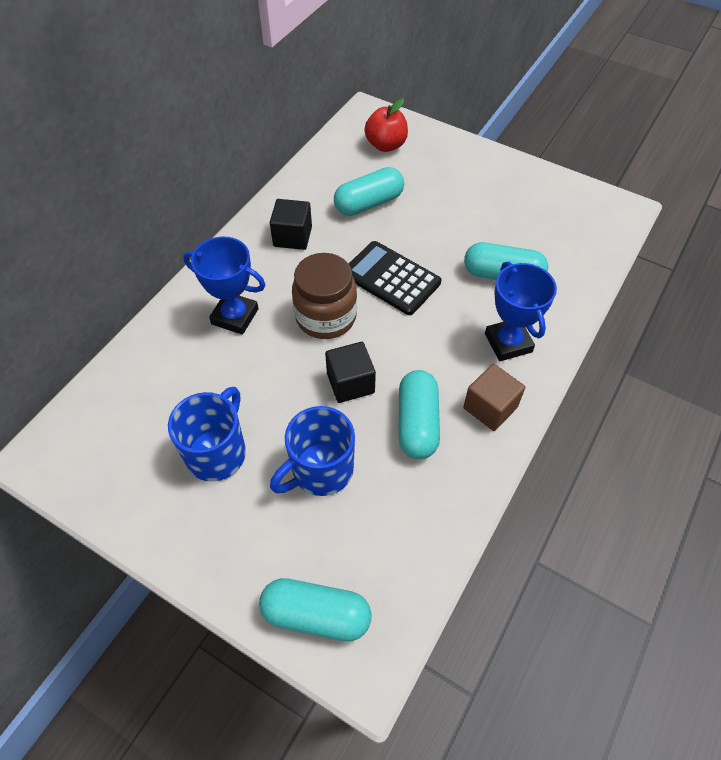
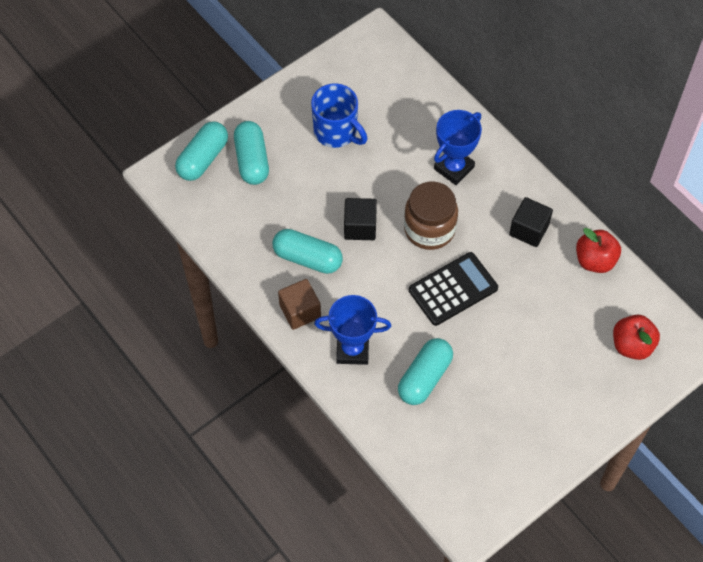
camera: 110 degrees right, 5 degrees up
(308, 183) = (595, 260): none -> red apple
(320, 470) = (296, 187): blue mug -> none
(369, 203) = (551, 302): turquoise capsule -> turquoise capsule (252, 160)

